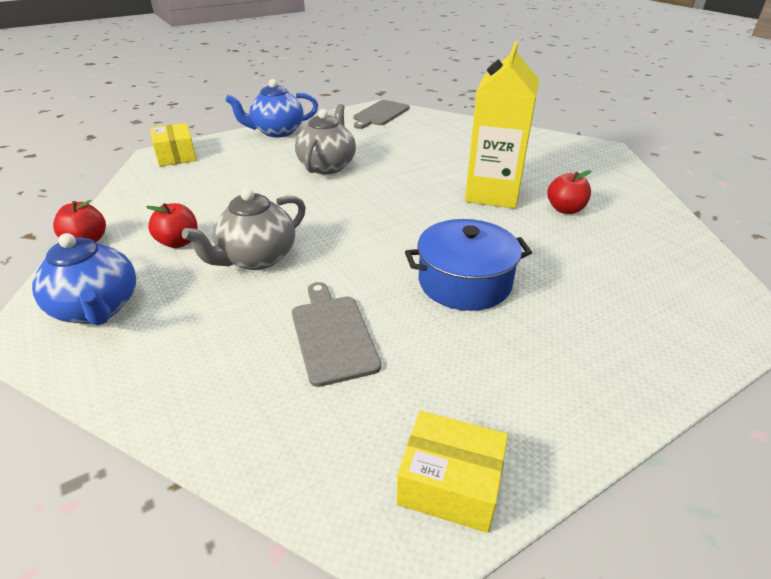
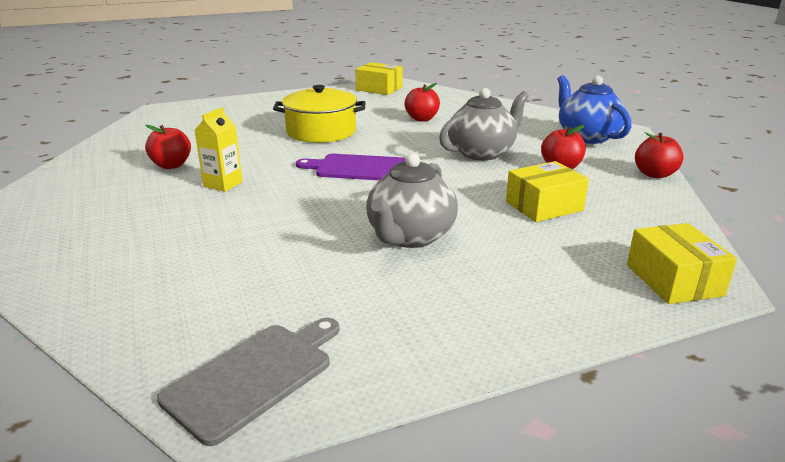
camera: 170 degrees left, 10 degrees down
(223, 195) = (544, 206): none -> yellow box
(277, 132) = (508, 330): blue teapot -> none
(333, 335) = (422, 119): grey cutting board -> red apple
(387, 222) = (358, 168): none -> purple cutting board
(464, 282) = (321, 131): blue pot -> yellow pot
(493, 194) = (223, 184): yellow carton -> yellow carton, size x0.47

